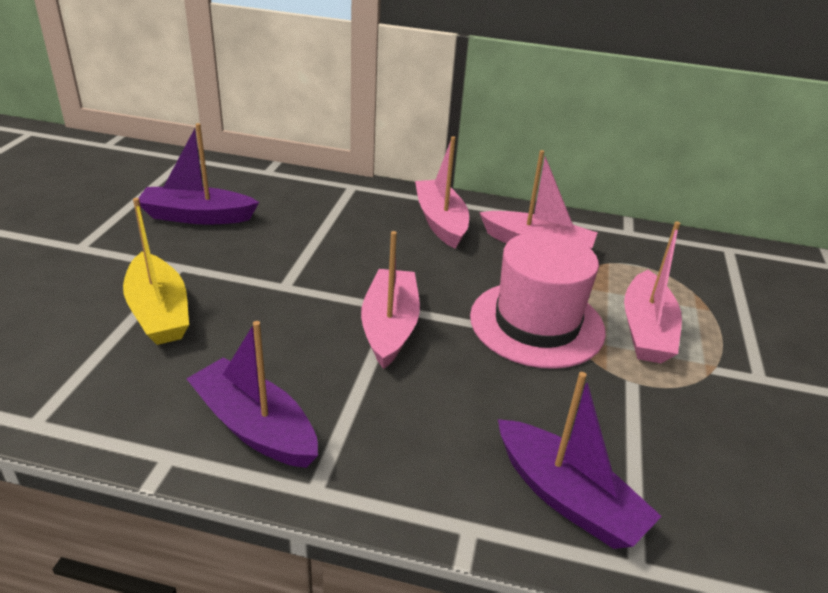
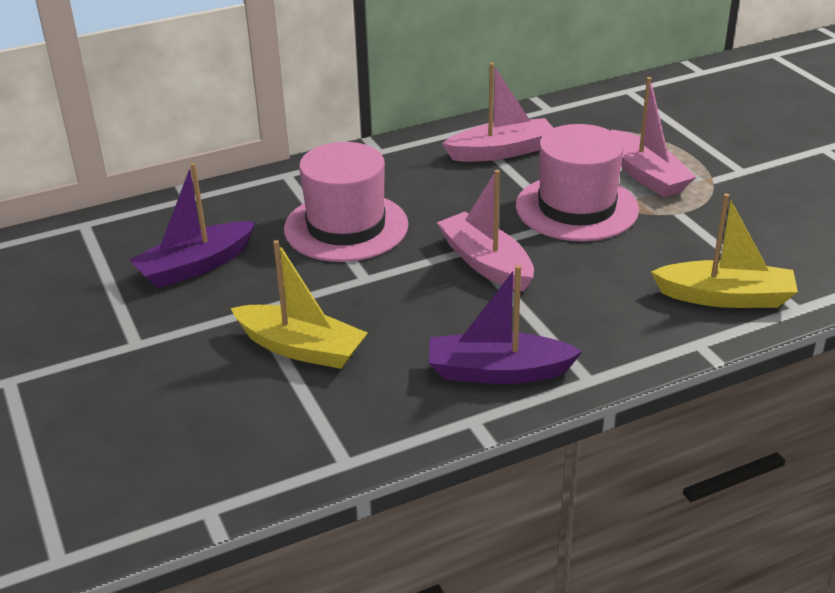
camera: 35 degrees left, 0 degrees up
(332, 242) = (346, 227): none -> pink hat
(440, 222) = (405, 169): pink boat -> none
(568, 498) = (725, 297): purple boat -> yellow boat

